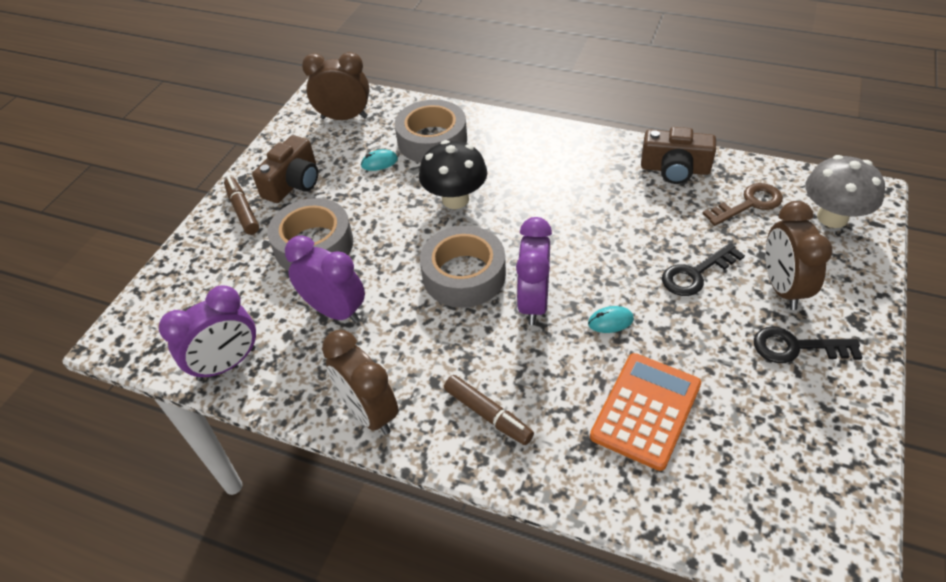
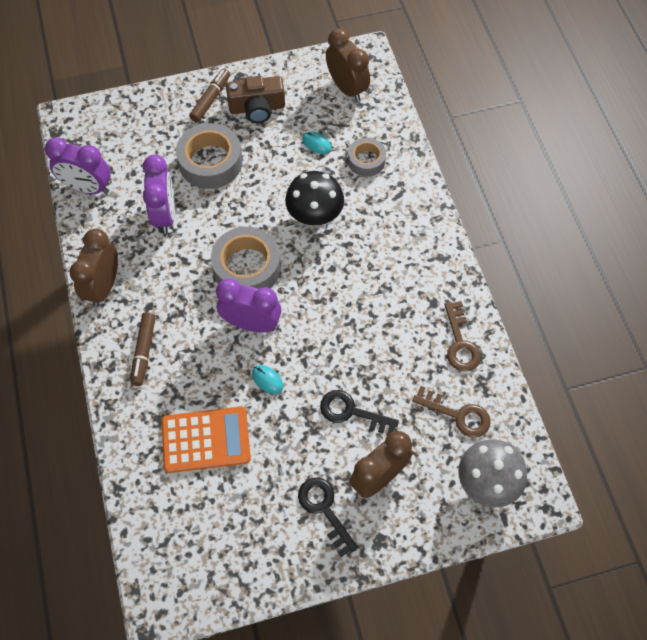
camera: 50 degrees right, 15 degrees up
(432, 140) = (366, 160): grey tape -> grey tape, size x0.60
(533, 302) = (251, 324): purple clock -> purple clock turned 45 degrees clockwise
(675, 169) = (460, 343): brown camera -> brown key

